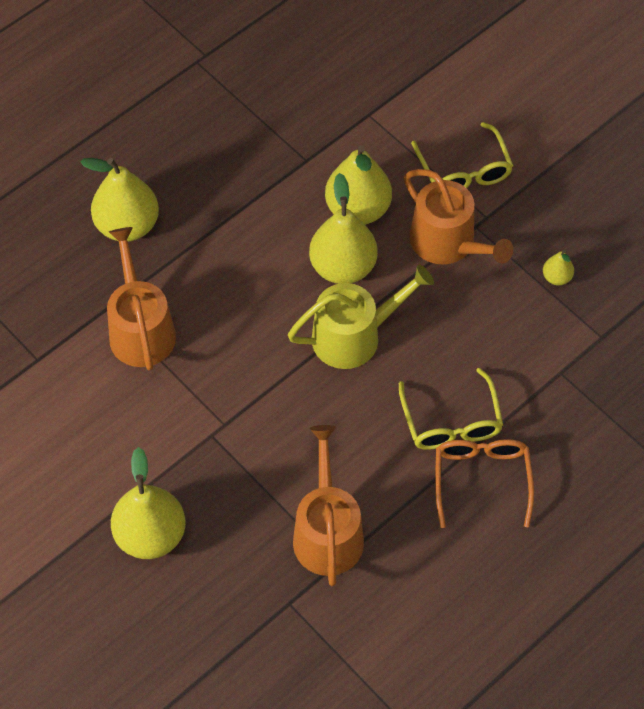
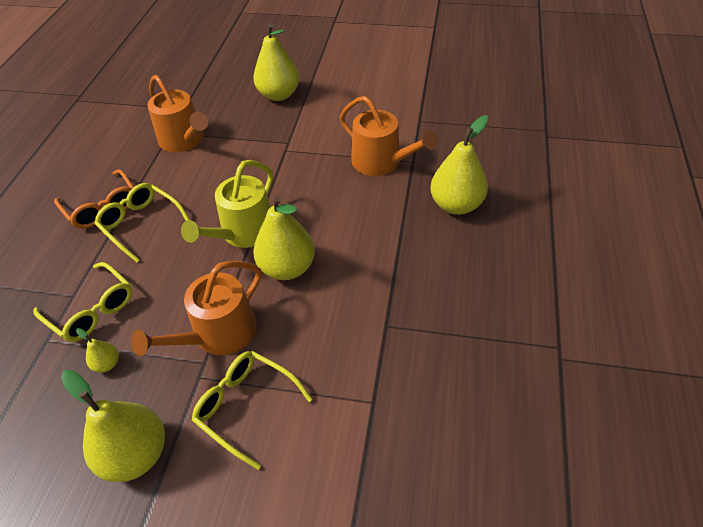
camera: 145 degrees right, 10 degrees down
(358, 209) = (311, 314): yellow pear -> yellow pear (136, 454)
(448, 243) = (218, 334): orange watering can -> orange watering can turned 60 degrees counterclockwise
(548, 343) = (92, 310): none -> yellow glasses

